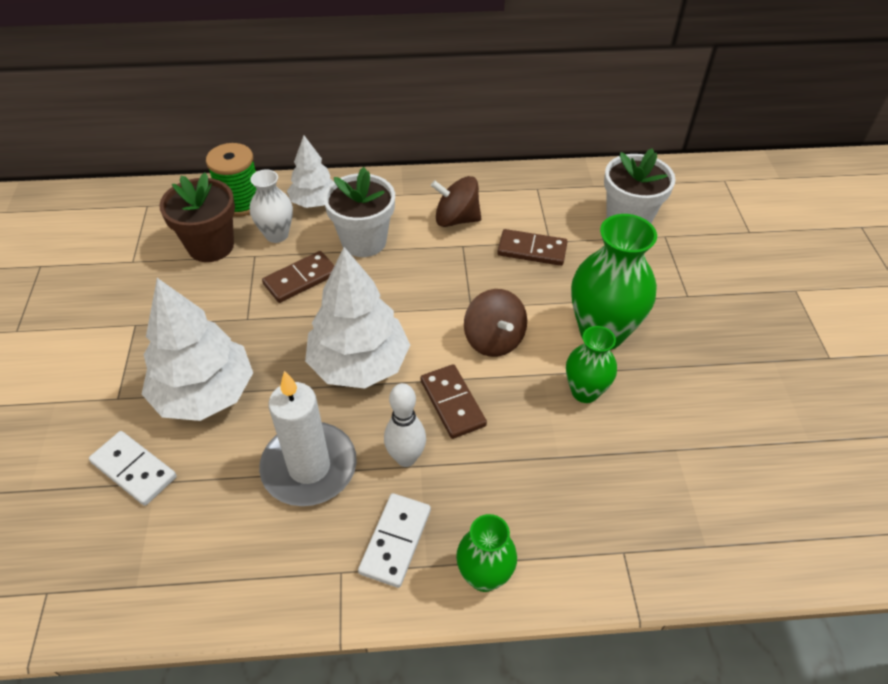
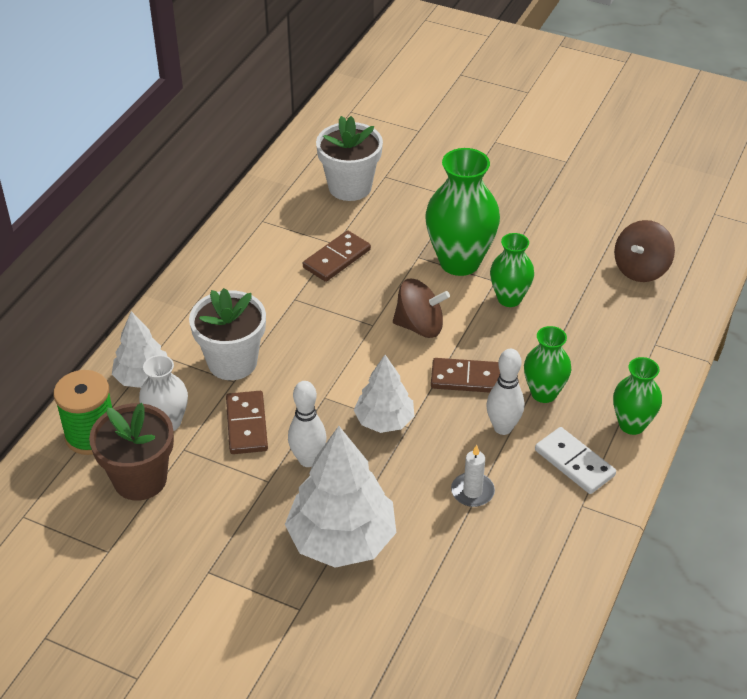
camera: 60 degrees left, 5 degrees down
(134, 469) = (396, 615): white domino -> none
(284, 333) = (308, 460): none -> white bowling pin
(309, 467) = (472, 491): white candle -> white candle, size x0.48
(359, 364) = (384, 421): white tree -> white tree, size x0.60
(456, 219) = (257, 289): brown spinning top -> brown spinning top (640, 269)
(475, 474) = (544, 393): none -> green vase

